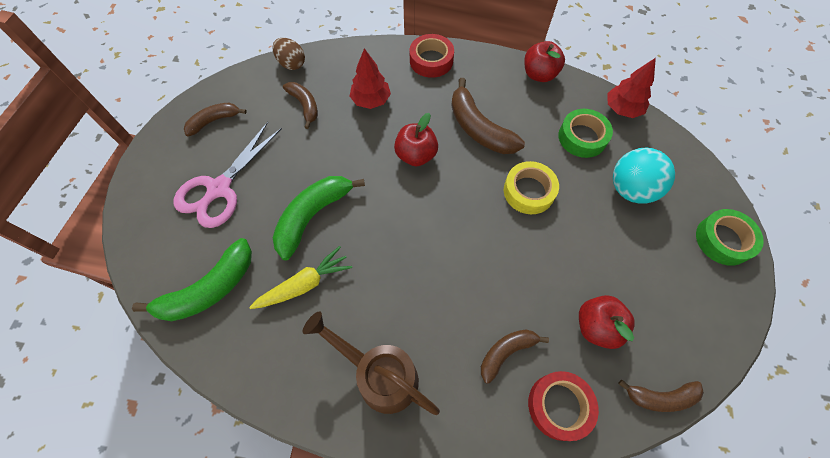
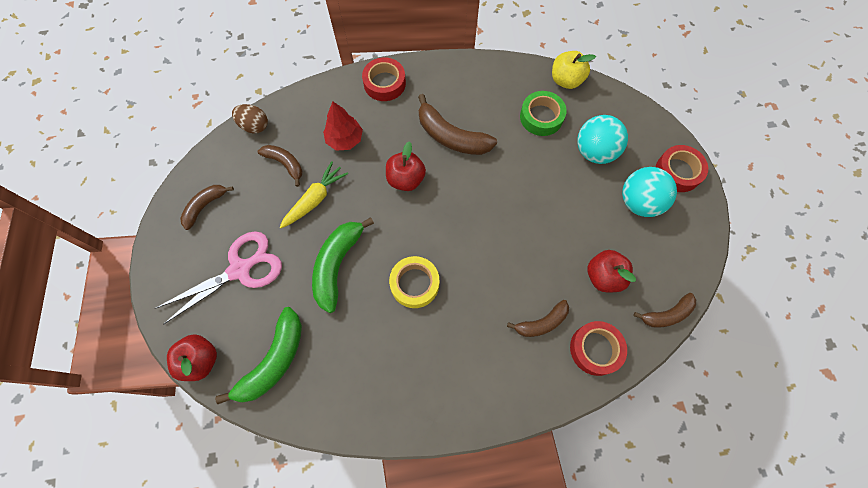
camera: 20 degrees left, 5 degrees up
(219, 189) = (240, 269): pink scissors -> pink scissors turned 135 degrees counterclockwise
(305, 284) = (356, 327): yellow carrot -> yellow carrot (315, 199)
(380, 375) = (449, 378): brown watering can -> none
(506, 352) = (541, 323): brown banana -> brown banana turned 150 degrees counterclockwise
(528, 191) = (513, 181): yellow tape -> yellow tape (414, 284)
(539, 74) = (485, 68): red apple -> red apple (200, 360)
(622, 109) = (566, 80): red tree -> yellow apple
(665, 258) = (639, 202): none -> turquoise ball
(723, 240) = (678, 172): green tape -> red tape

